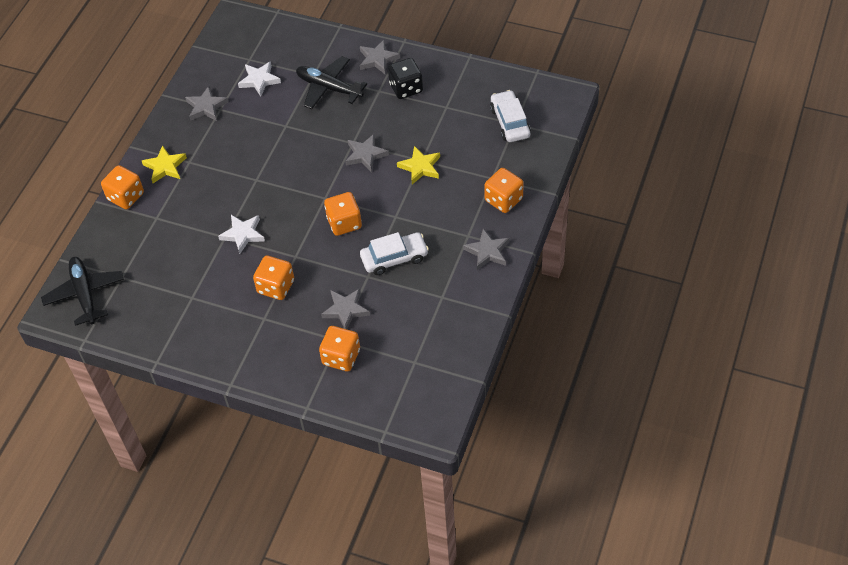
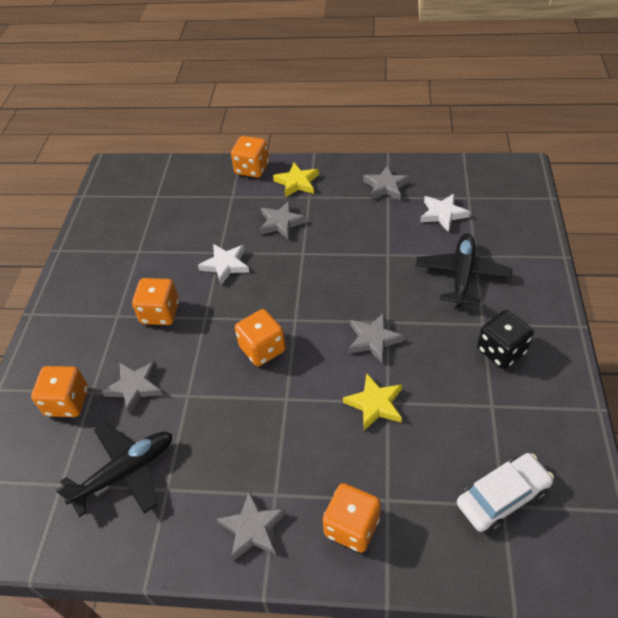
camera: 75 degrees right, 5 degrees down
(85, 294) = (134, 179): black plane -> black plane (125, 472)
(378, 59) = (533, 308): grey star -> grey star (281, 223)
(394, 258) = (220, 416): white car -> none

